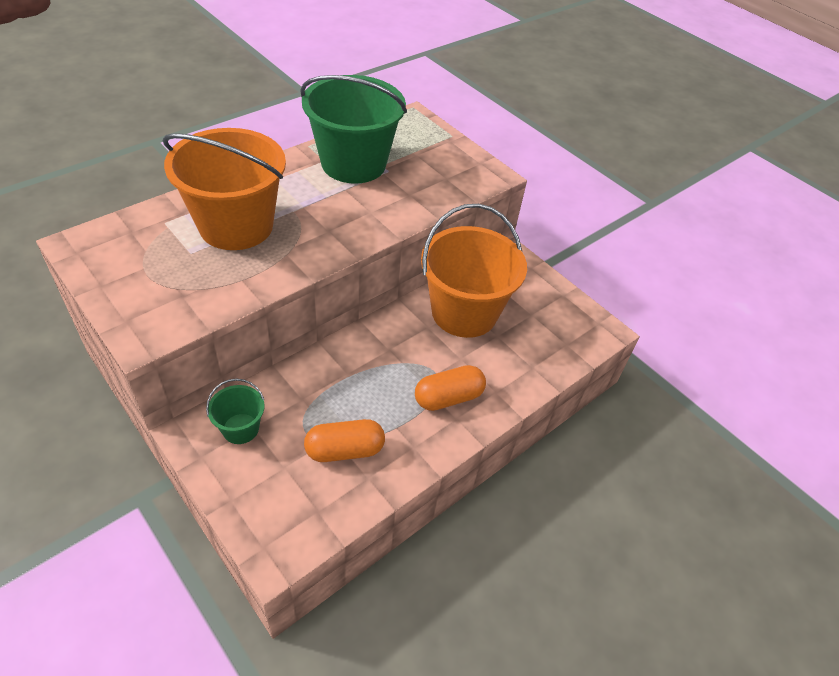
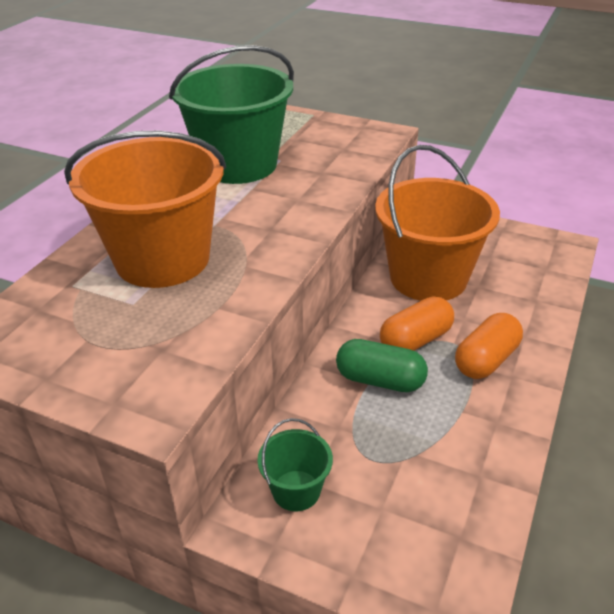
camera: 20 degrees left, 10 degrees down
(345, 450) = (431, 459): orange capsule -> orange capsule (415, 340)
(358, 378) = (380, 380): none -> green capsule

